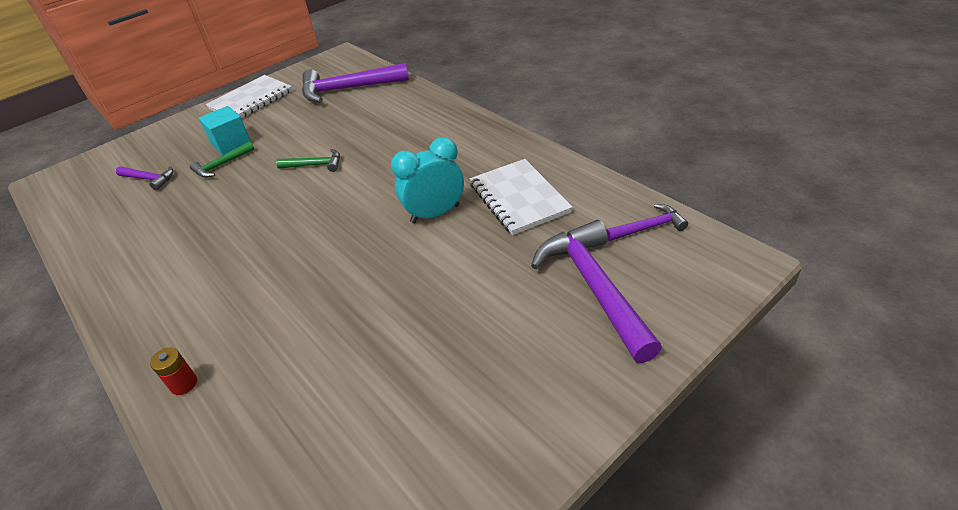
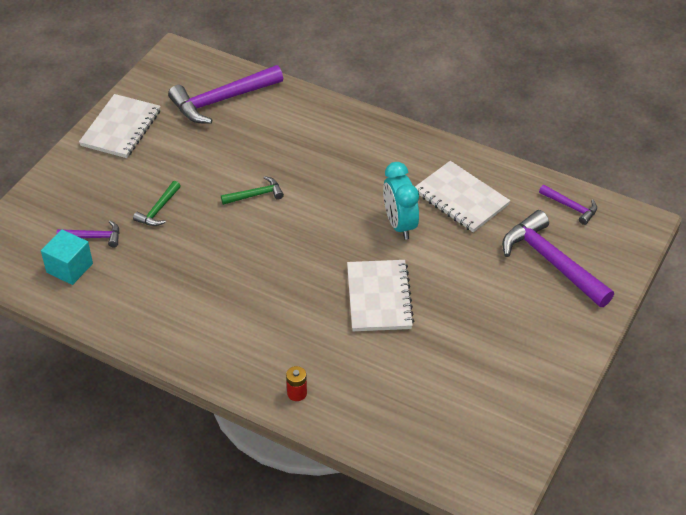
camera: 25 degrees left, 5 degrees up
(231, 144) = (146, 184): turquoise cube -> turquoise cube (69, 268)
(360, 288) = (379, 297): none -> white notebook
(435, 214) = (399, 225): turquoise clock -> turquoise clock turned 60 degrees counterclockwise
(649, 227) = (571, 207): purple hammer -> purple hammer turned 75 degrees clockwise

